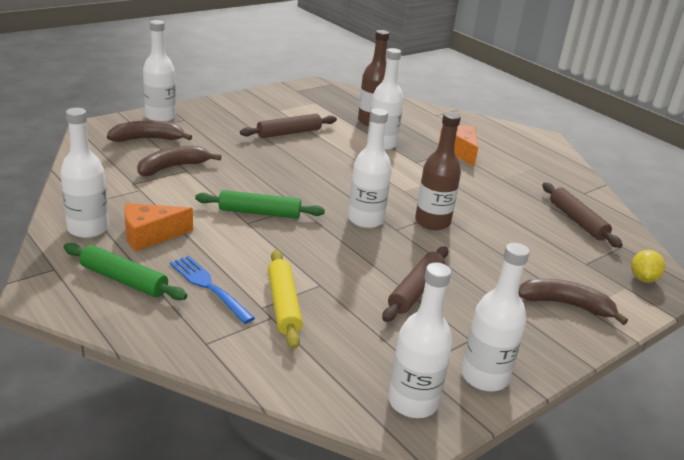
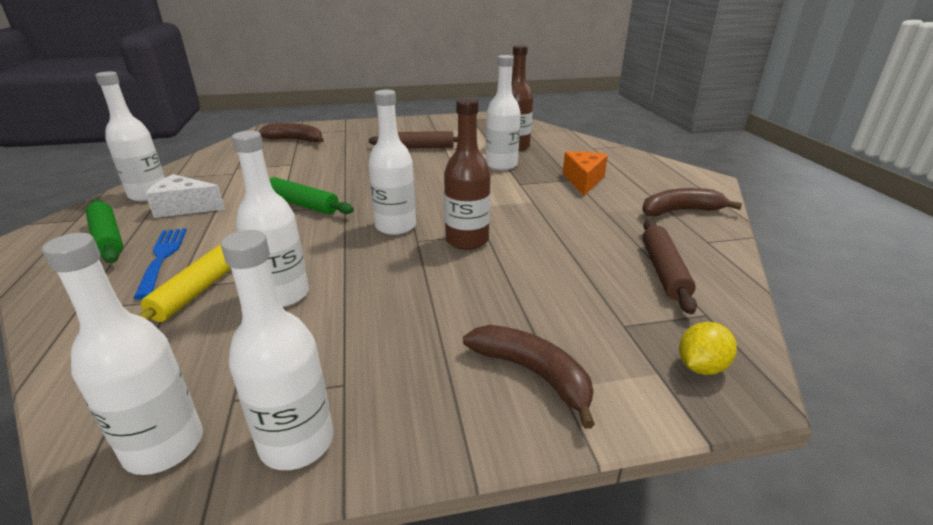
camera: 30 degrees right, 0 degrees up
(150, 236) = (185, 207): orange cheese -> white cheese
(160, 117) = (329, 127): white bottle -> white bottle (283, 295)
(173, 167) = (284, 161): brown banana -> brown banana (680, 211)
(416, 290) = (354, 307): brown rolling pin -> none

